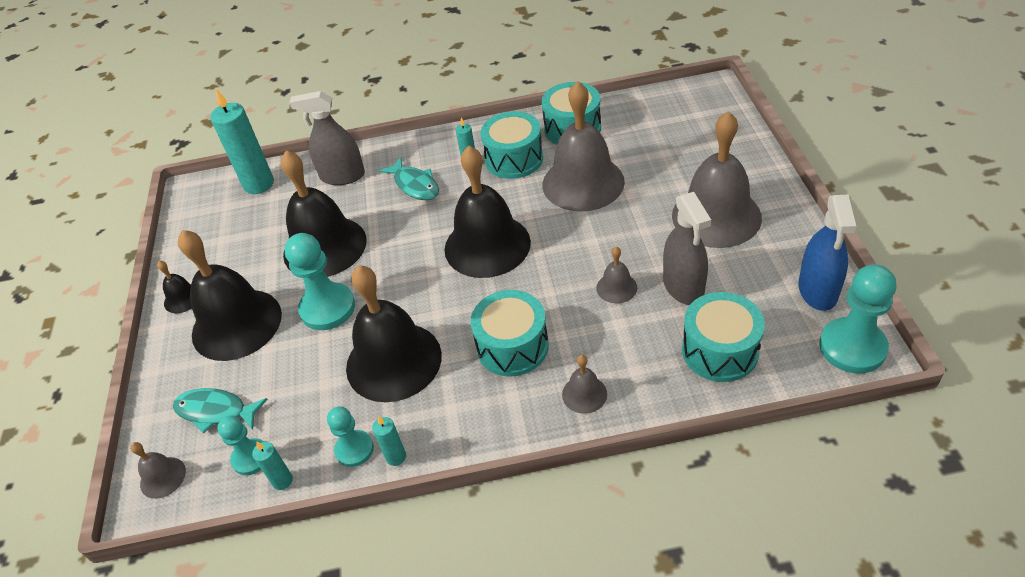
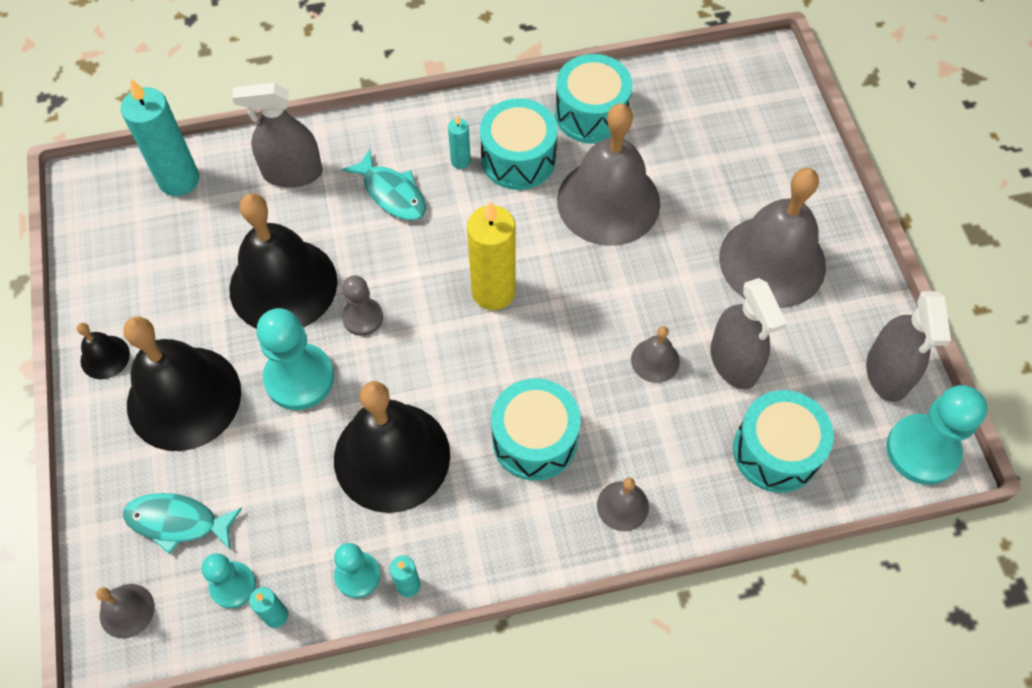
camera: 10 degrees left, 15 degrees up
(382, 266) = (363, 317): none -> grey pawn
(487, 245) = (493, 292): black bell -> yellow candle
(817, 290) = (887, 373): blue spray bottle -> grey spray bottle

